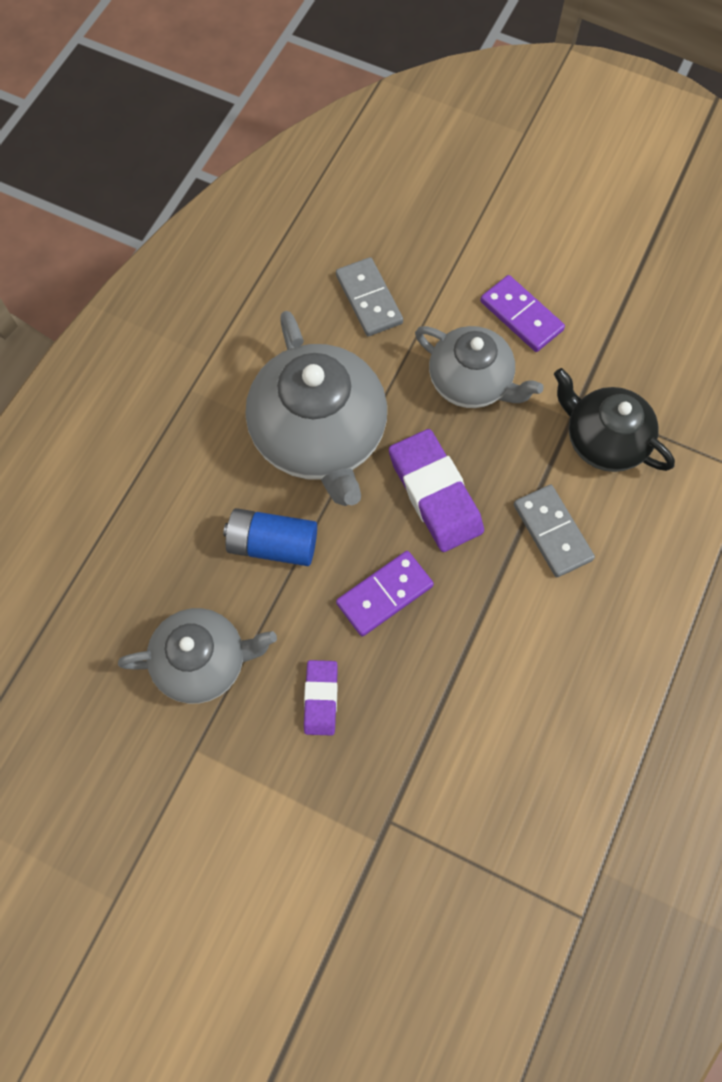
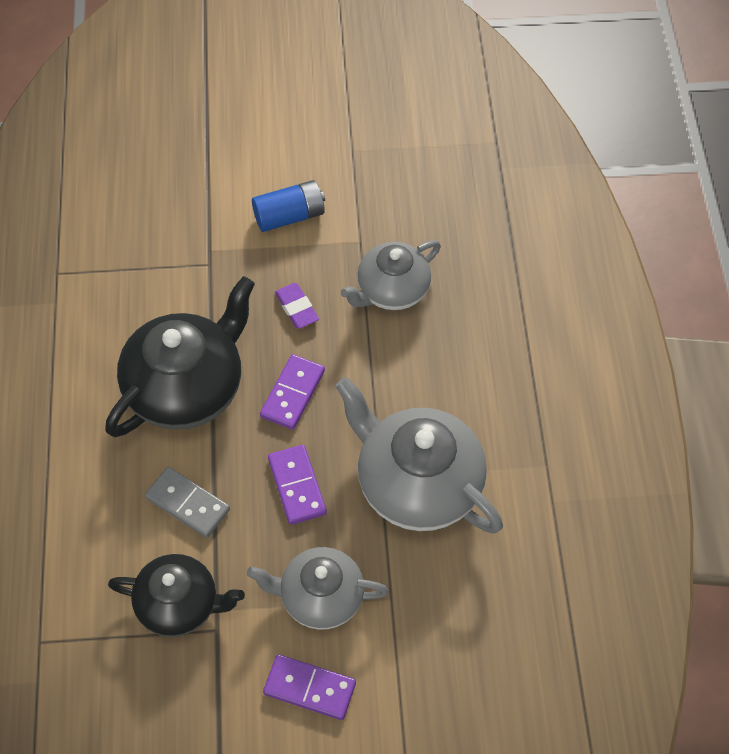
camera: 150 degrees right, 10 degrees down
(272, 544) = (397, 386): blue battery -> blue battery (289, 216)
(369, 299) = (456, 628): grey domino -> none
(435, 493) = (297, 486): purple eraser -> purple domino
(493, 664) = (187, 387): none -> black teapot

